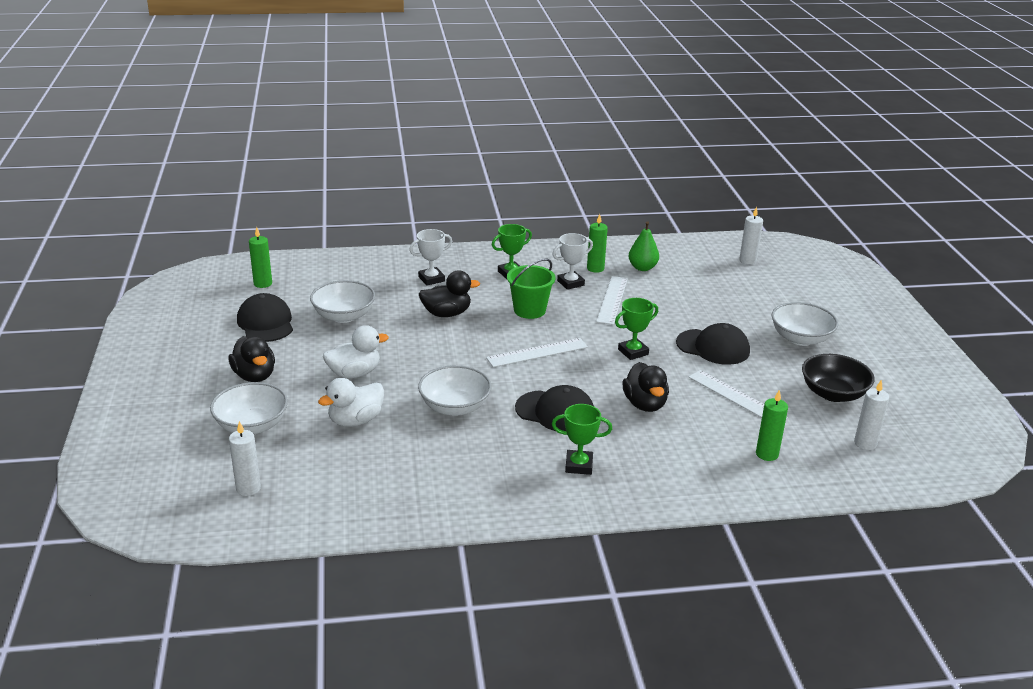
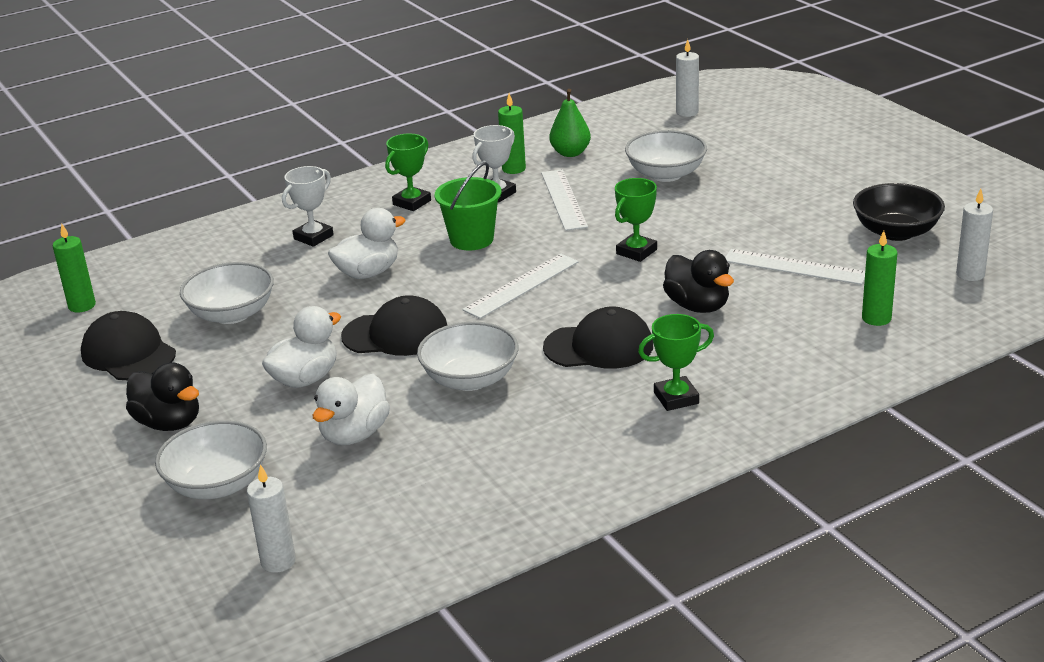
camera: 20 degrees left, 0 degrees up
(446, 314) = (368, 273): black duck -> white duck
(713, 347) = (724, 220): black cap -> black cap (396, 334)
(800, 338) = (814, 182): white bowl -> white bowl (666, 174)

